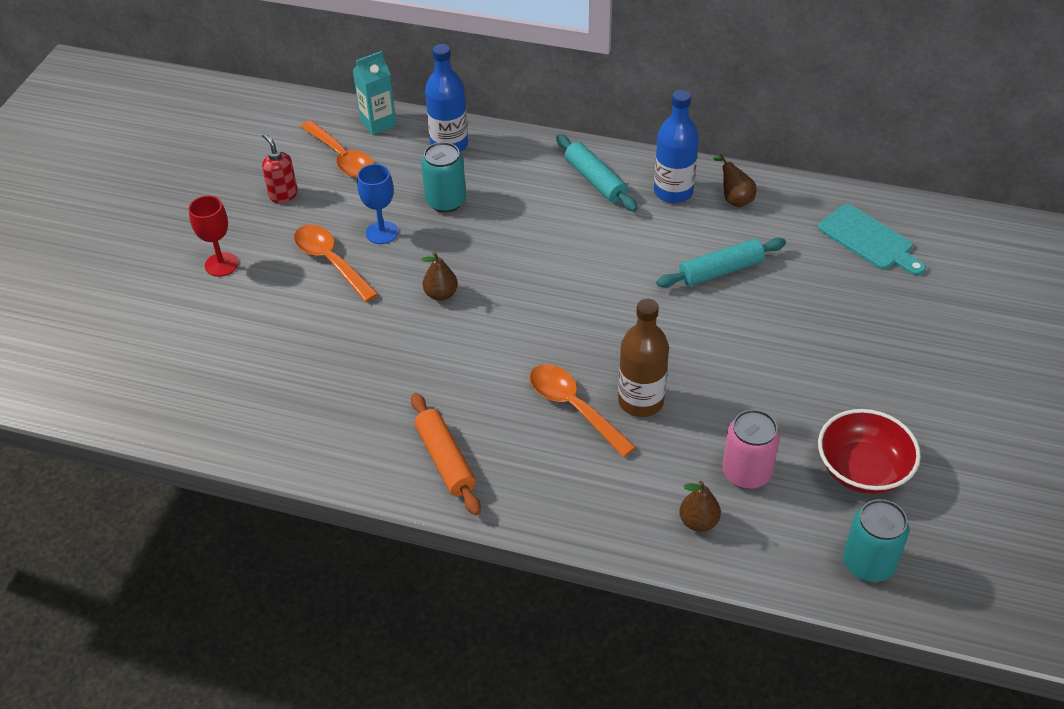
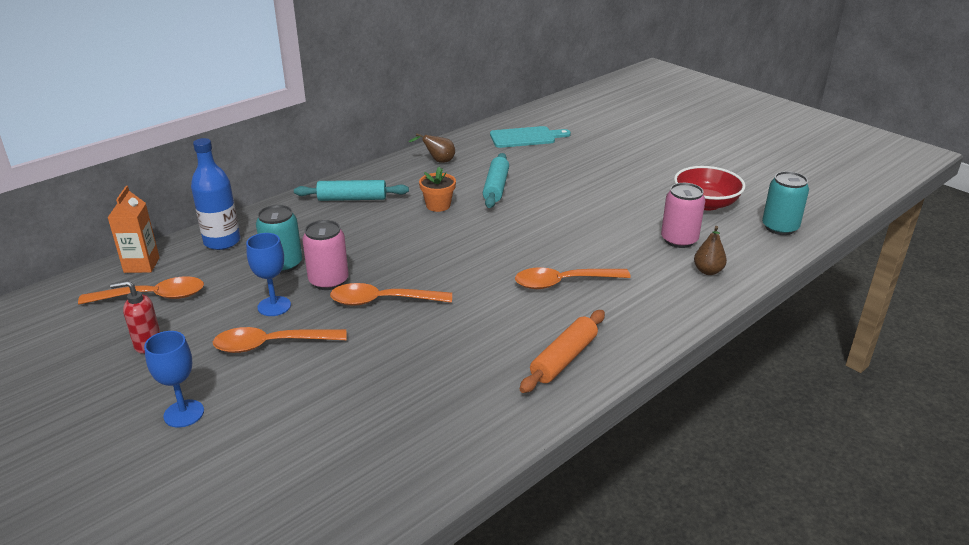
camera: 60 degrees left, 15 degrees down
(221, 264) = (184, 413): red goblet -> blue goblet
(378, 123) = (141, 265): turquoise carton -> orange carton
(441, 294) = (382, 301): brown pear -> orange spoon
(444, 244) = (329, 281): none -> pink can
(445, 460) = (563, 358): orange rolling pin -> orange rolling pin turned 60 degrees counterclockwise
(639, 246) = (438, 205): none -> orange flower pot
(640, 401) = (583, 255): brown bottle -> none
(673, 192) = (403, 177): blue bottle -> none

